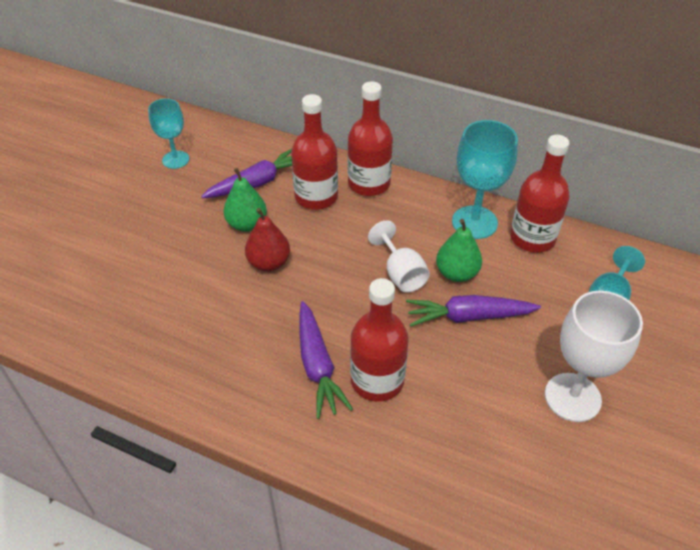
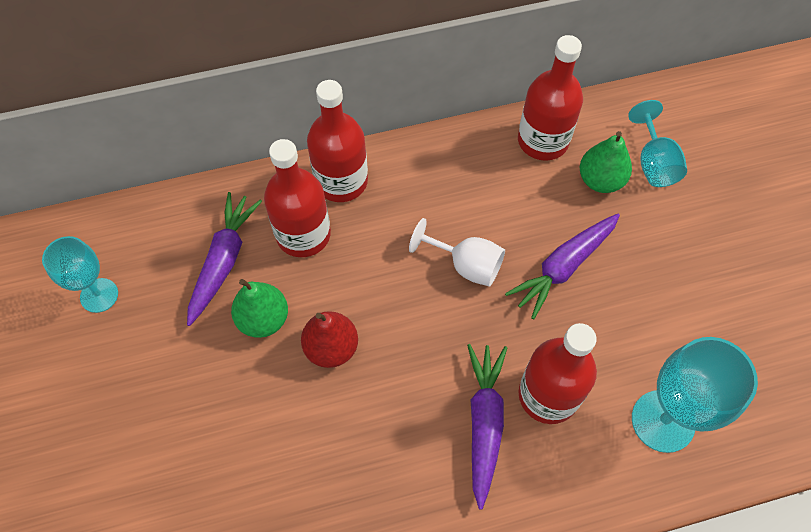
camera: 40 degrees left, 15 degrees up
(317, 365) = (484, 423): purple carrot -> purple carrot turned 120 degrees counterclockwise
(456, 273) = (513, 228): green pear -> green pear (600, 180)
(474, 222) = (479, 158): turquoise goblet -> turquoise goblet (663, 421)
(572, 397) = (707, 284): white goblet -> none

